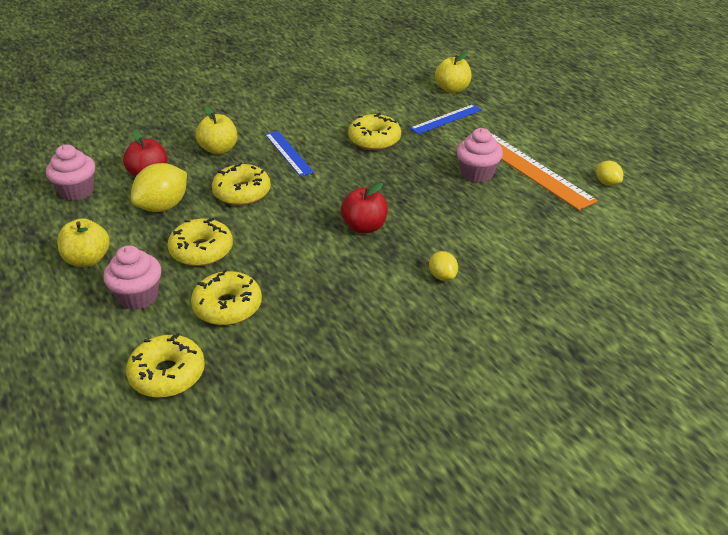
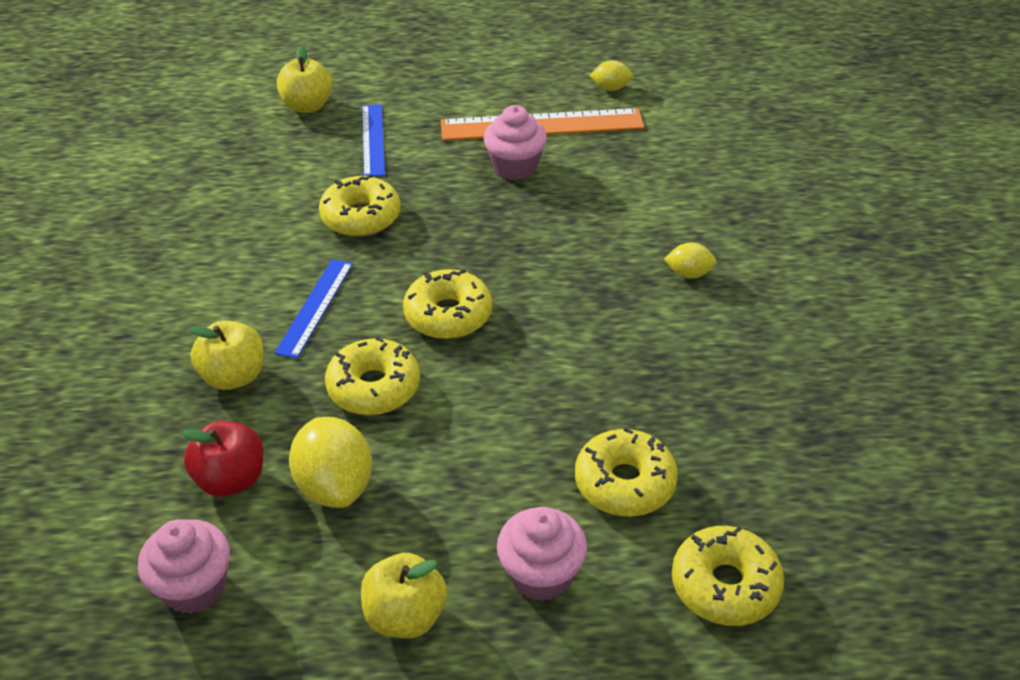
camera: 60 degrees left, 5 degrees up
(201, 250) = (482, 473): yellow donut -> yellow donut (448, 315)
(288, 153) = (315, 307): blue ruler -> blue ruler turned 75 degrees counterclockwise
(364, 227) = (548, 299): red apple -> none

